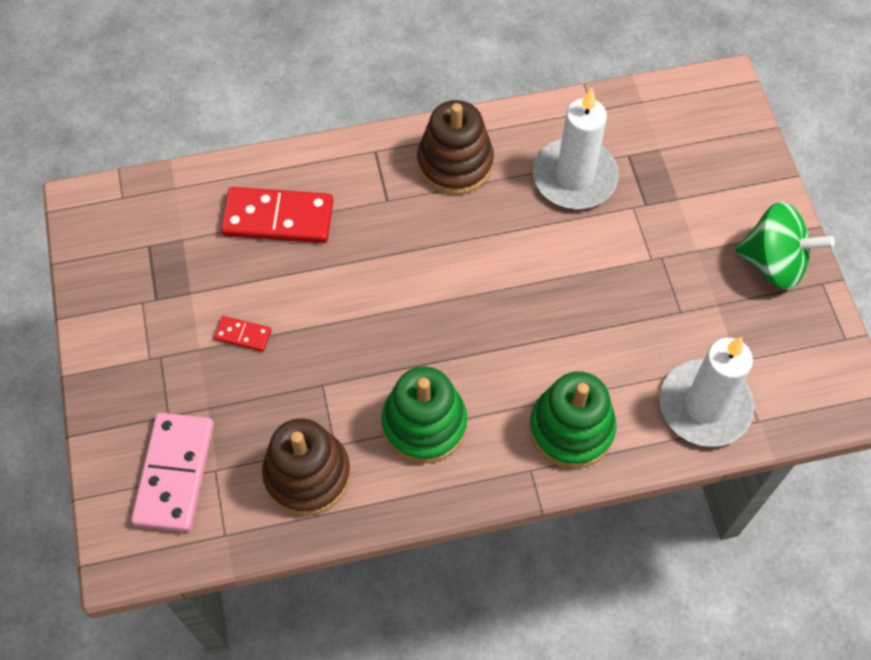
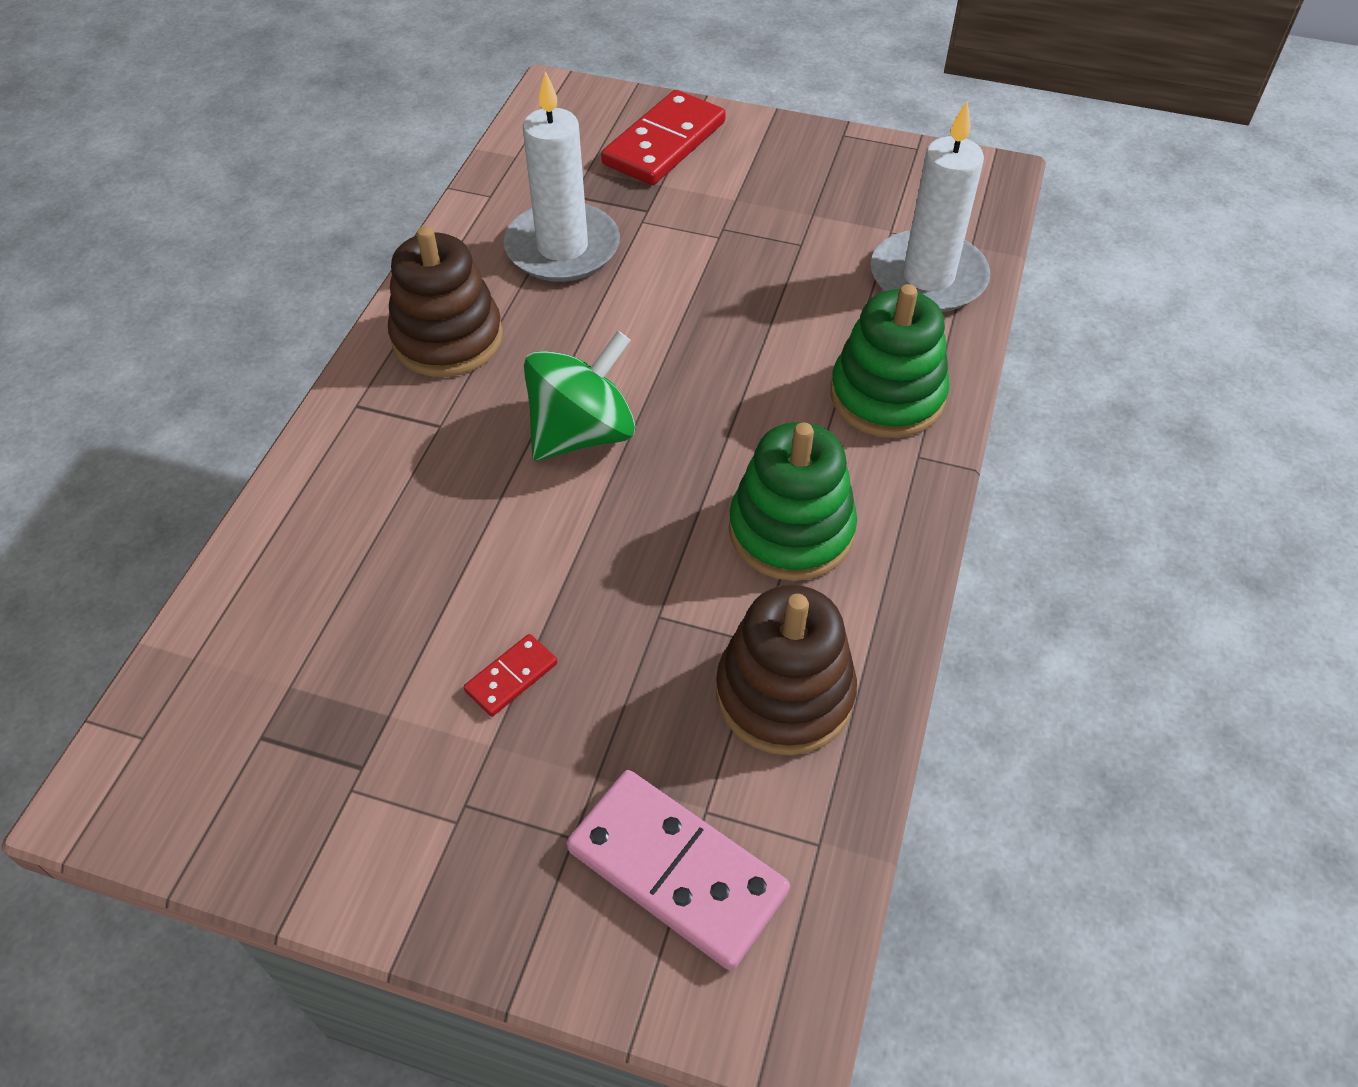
camera: 60 degrees left, 10 degrees down
(278, 218) = (361, 552): red domino -> red domino (664, 143)
(773, 263) = (794, 155): green spinning top -> green spinning top (582, 433)

